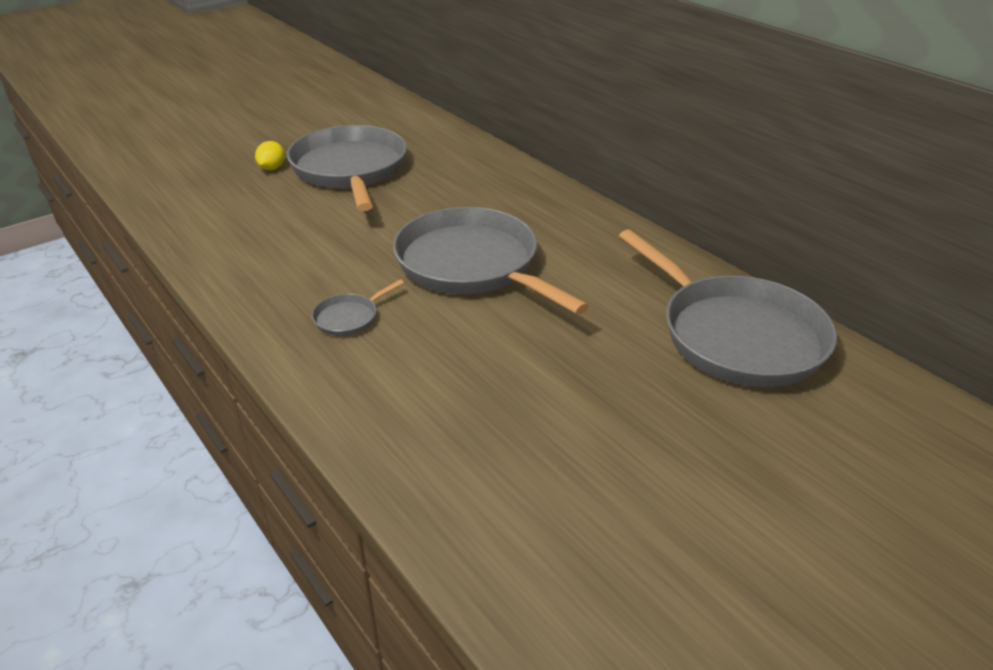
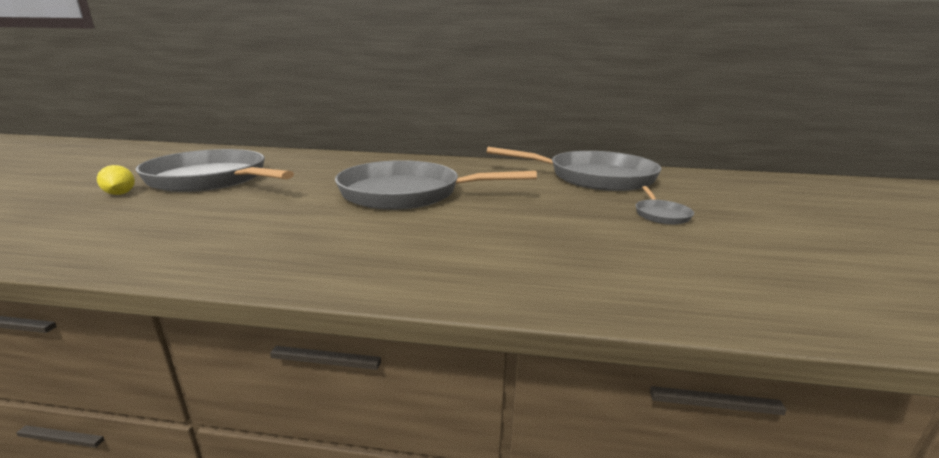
camera: 45 degrees left, 15 degrees down
(349, 318) = (368, 241): grey pan -> grey pan (661, 215)

